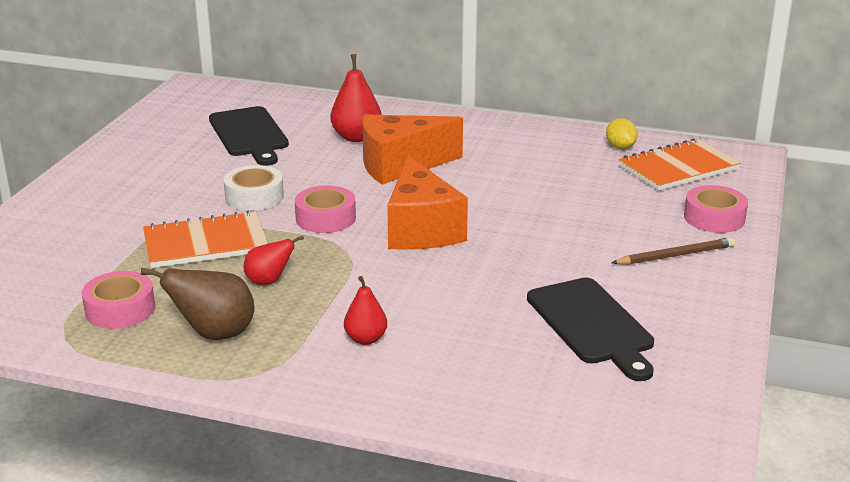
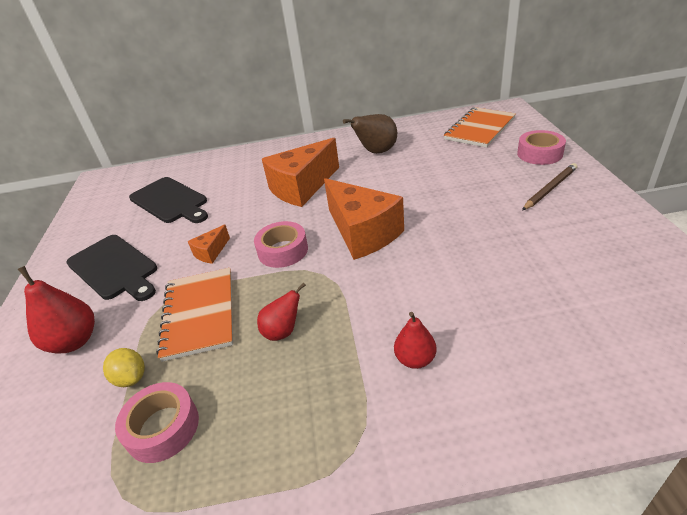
camera: 20 degrees left, 10 degrees up
(205, 243) = (199, 314): orange notebook -> orange notebook turned 60 degrees counterclockwise
(214, 334) = (277, 417): brown pear -> brown pear (376, 152)
(254, 196) = (211, 252): white tape -> orange cheese
(356, 137) = (253, 177): red pear -> red pear (74, 341)
(592, 325) = (565, 267): black cutting board -> black cutting board (114, 268)
(620, 147) = (431, 127): yellow lemon -> yellow lemon (131, 378)

